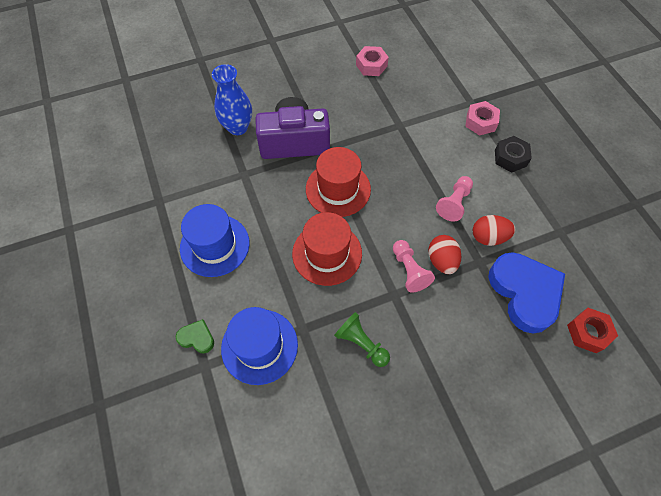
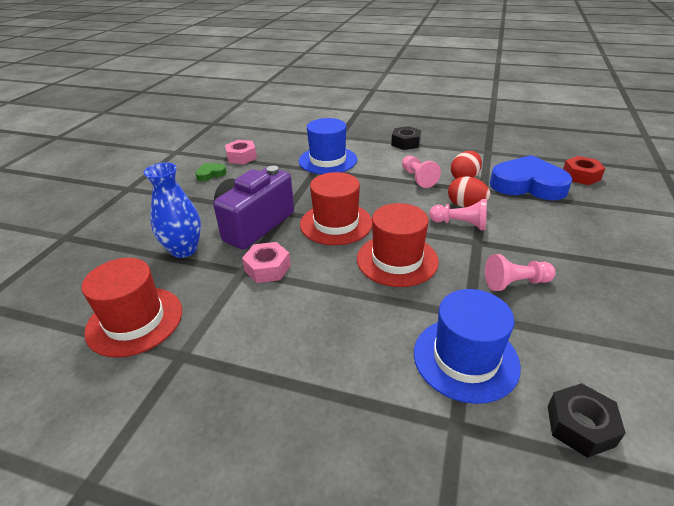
camera: 50 degrees left, 25 degrees down
(165, 158) = (135, 321): none -> red hat
(197, 338) = (410, 413): green heart -> green heart (210, 174)
(215, 245) = (300, 334): blue hat -> blue hat (328, 160)
(248, 433) = (580, 425): none -> black nut
(361, 343) = (515, 283): green pawn -> pink pawn
(480, 122) = (361, 140): pink nut -> pink nut (267, 268)

